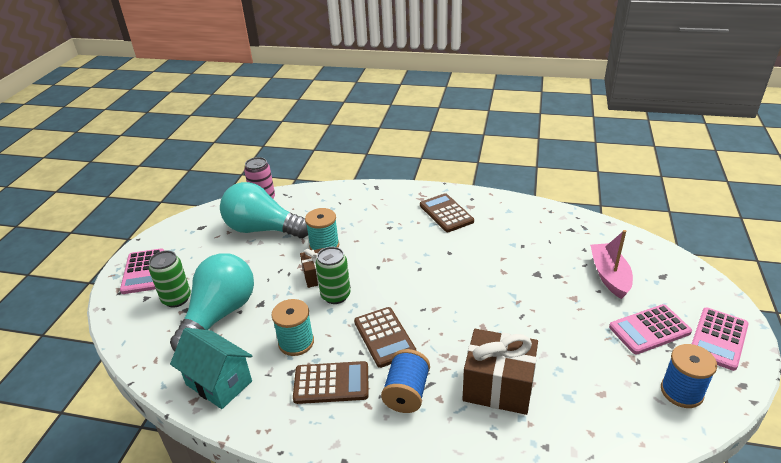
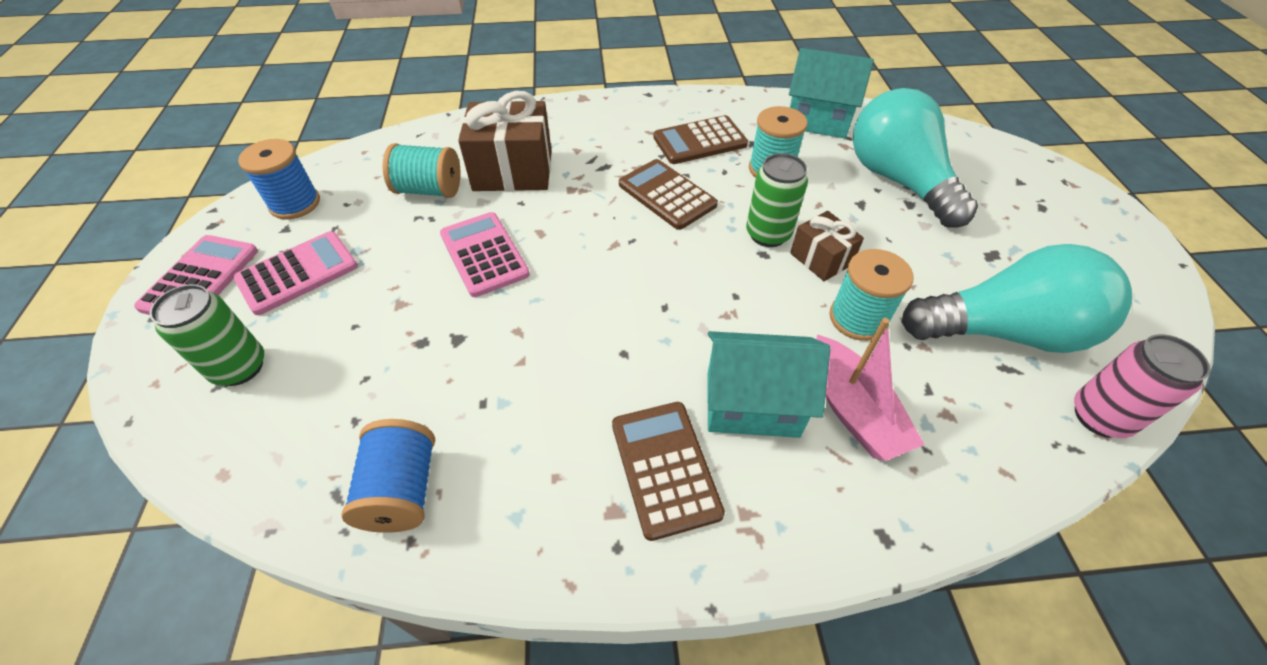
camera: 160 degrees right, 15 degrees up
(143, 271) = (1080, 213): pink calculator -> pink calculator (484, 254)
(176, 299) = (978, 187): green can -> green can (240, 367)
(220, 314) = (897, 180): turquoise light bulb -> turquoise light bulb turned 150 degrees clockwise
(399, 225) = (752, 404): none -> turquoise house
(406, 393) = (614, 147): blue spool -> blue spool (402, 489)
(446, 213) = (665, 468): brown calculator -> brown calculator turned 150 degrees counterclockwise
(569, 381) = (429, 190): none -> turquoise spool
(609, 276) = (324, 361): pink boat -> pink boat (853, 410)

